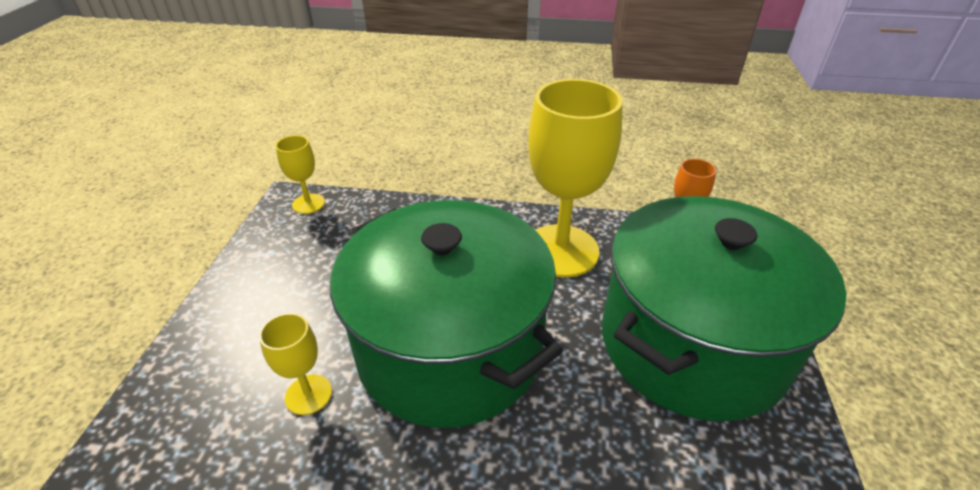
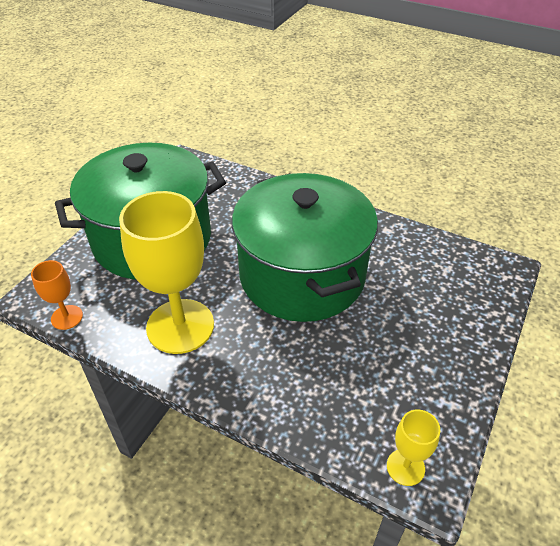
camera: 160 degrees left, 5 degrees up
(308, 394) = (396, 272): yellow goblet -> none

